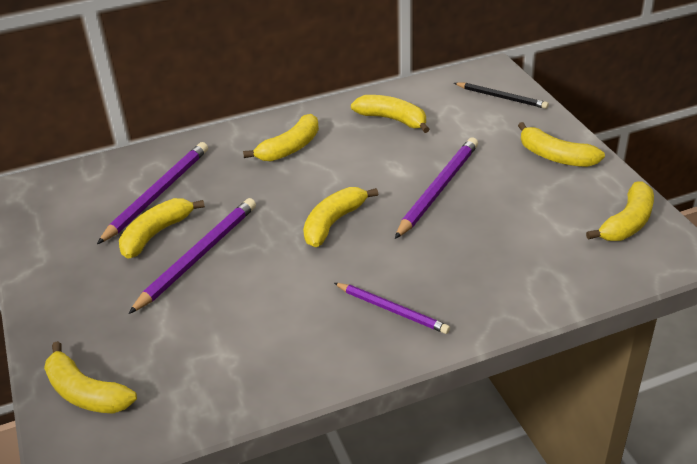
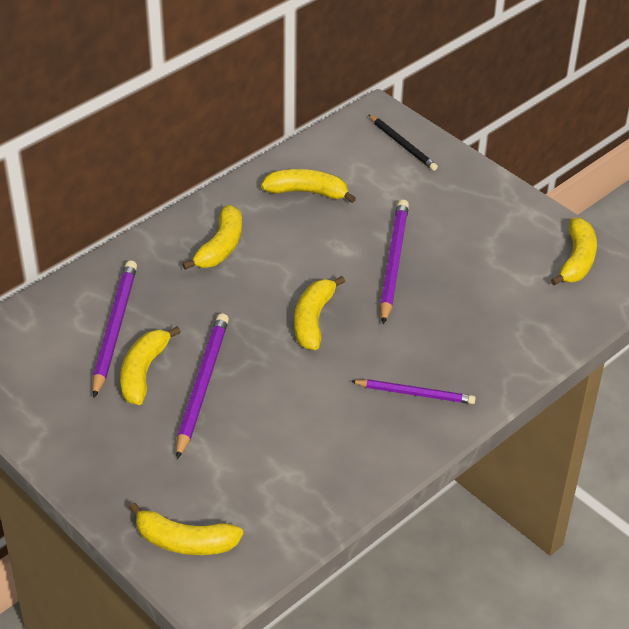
camera: 25 degrees left, 5 degrees up
(501, 97) = (402, 145): black pencil -> black pencil turned 45 degrees clockwise
(555, 156) = (484, 203): yellow banana -> none

